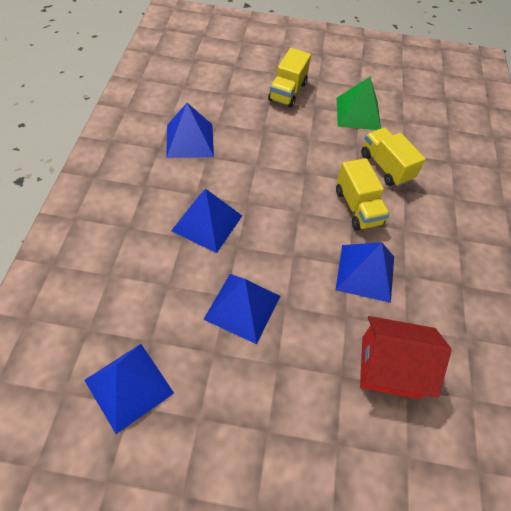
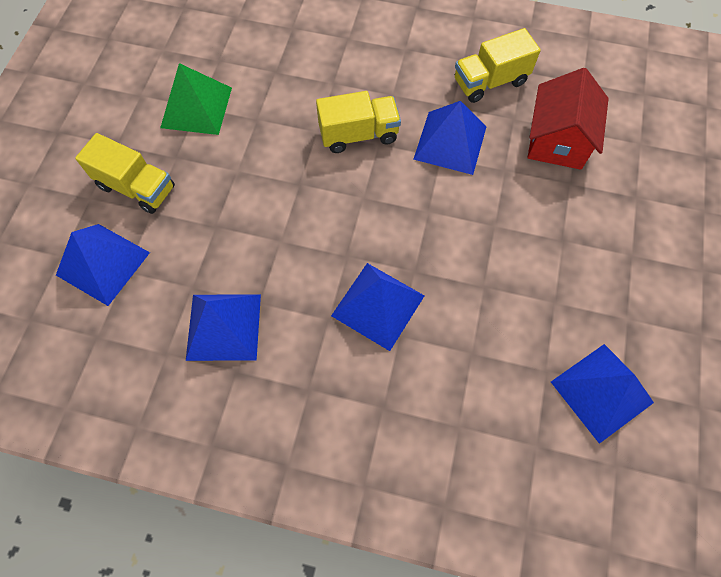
camera: 80 degrees left, 10 degrees up
(242, 307) = (498, 270): blue pyramid -> blue pyramid (103, 263)
(385, 167) = (296, 94): yellow truck -> yellow truck (490, 82)

